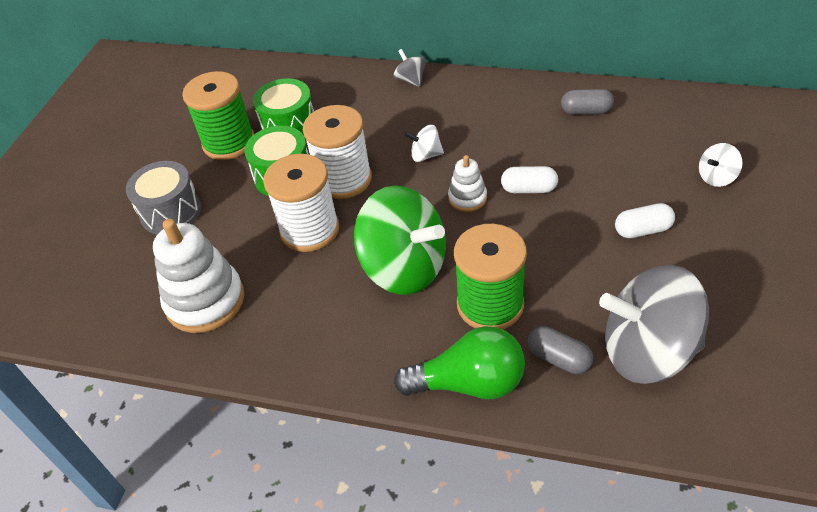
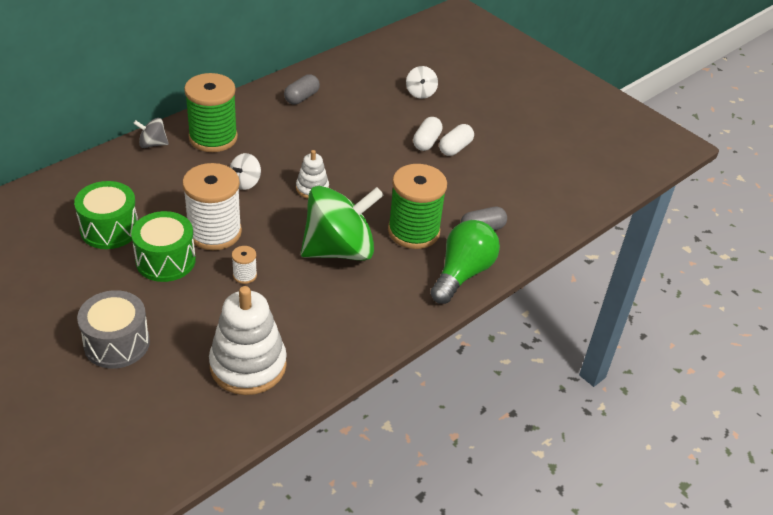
camera: 65 degrees left, 5 degrees down
(229, 143) = (77, 271): green spool -> green spool (213, 138)
(310, 230) = (244, 275): white spool -> white spool, size x0.43
(529, 189) = (338, 160): white capsule -> white capsule (455, 148)
(647, 351) = (511, 195): grey spinning top -> none

